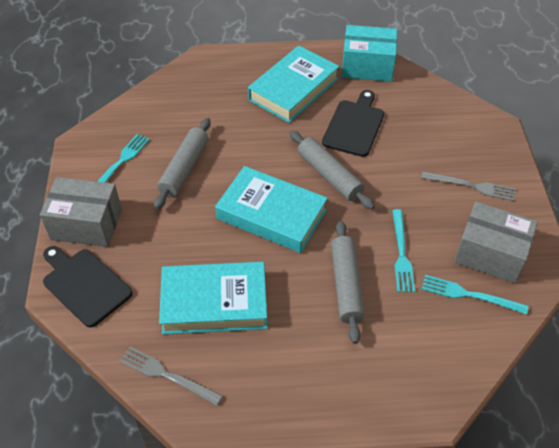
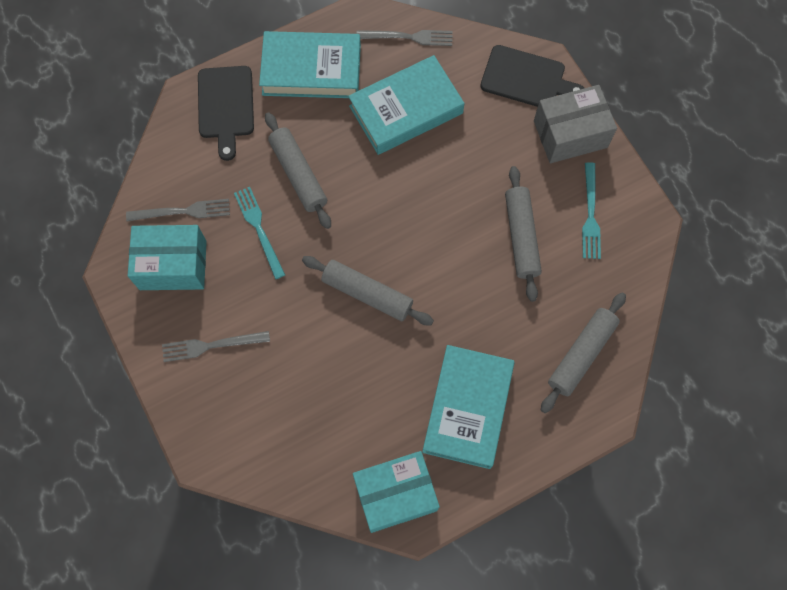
camera: 155 degrees right, 20 degrees up
(195, 90) = (581, 354): none -> grey rolling pin
(271, 214) = (403, 220): turquoise book -> turquoise book (311, 70)
(354, 126) = (370, 379): black cutting board -> black cutting board (226, 106)
(470, 295) = (182, 211): turquoise fork -> grey fork
(490, 254) = (173, 265): grey box -> turquoise box

